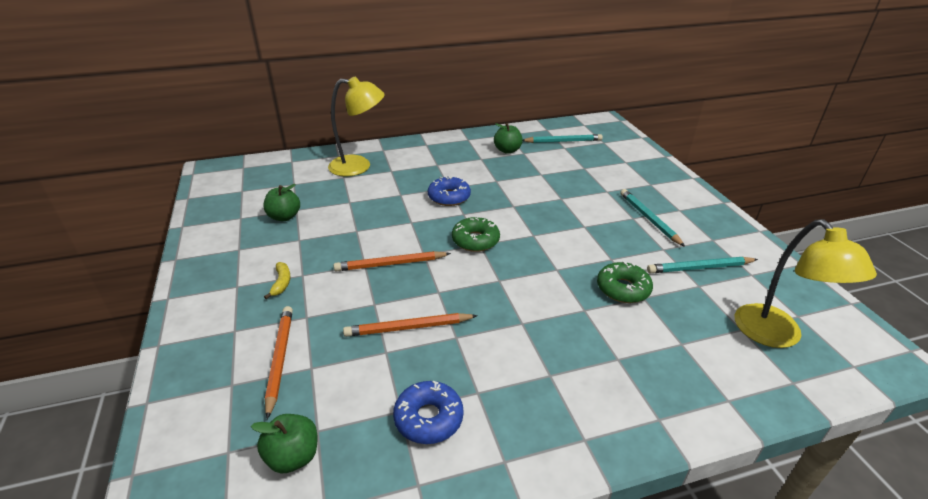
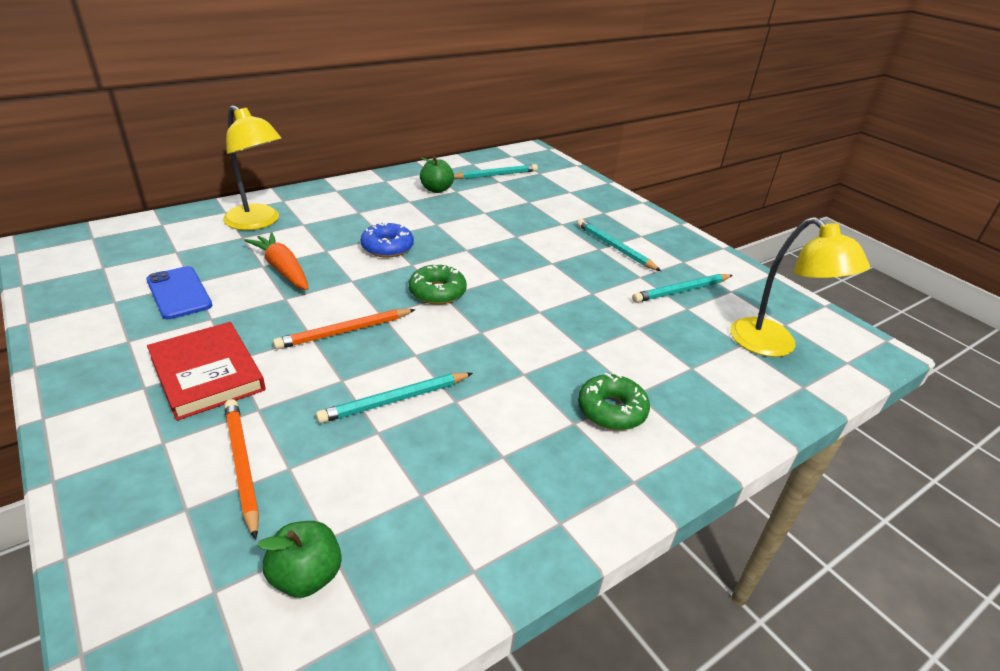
camera: 20 degrees left, 0 degrees up
(281, 283) = (207, 374): yellow banana -> red book
(284, 217) = (179, 293): green apple -> blue phone
(359, 166) = (258, 222): yellow lamp -> yellow lamp turned 60 degrees clockwise
(363, 206) = (283, 269): none -> orange carrot
(408, 328) = (395, 400): orange pencil -> turquoise pencil
(428, 418) = (458, 495): blue donut -> none
(623, 289) = (615, 322): green donut -> green donut (611, 410)

